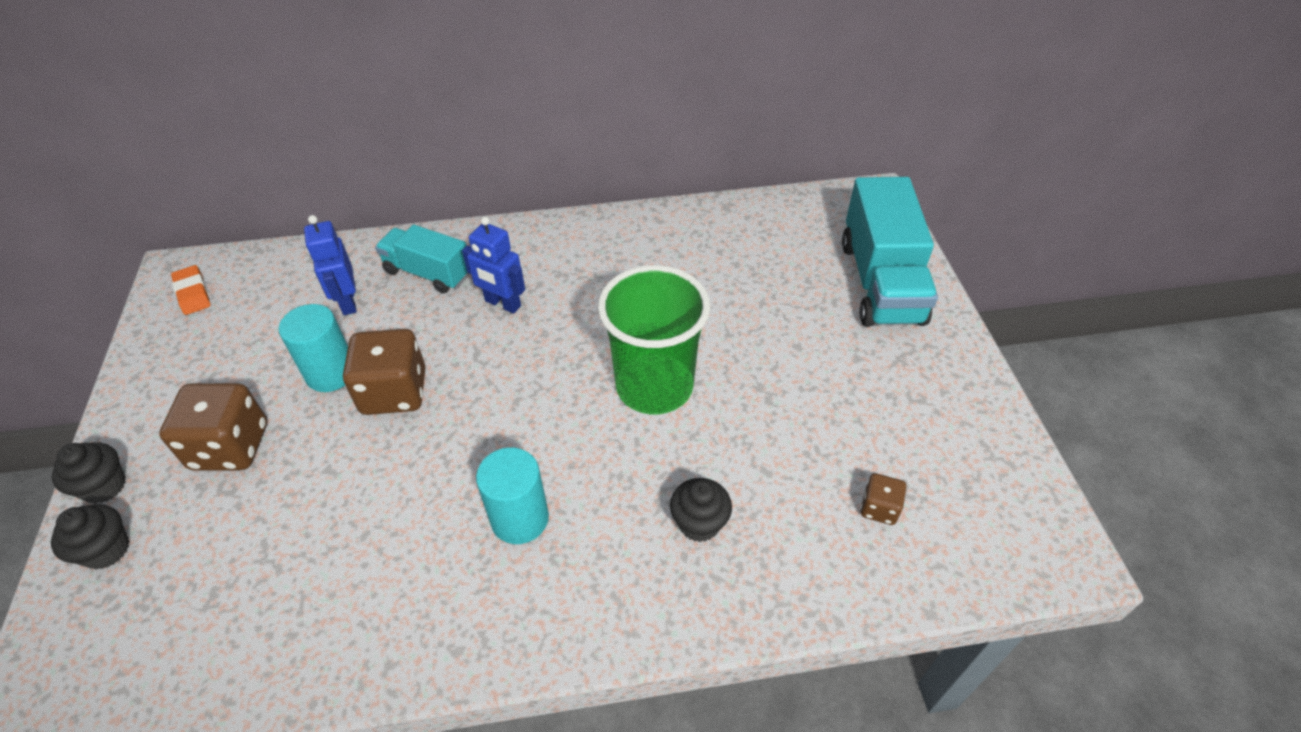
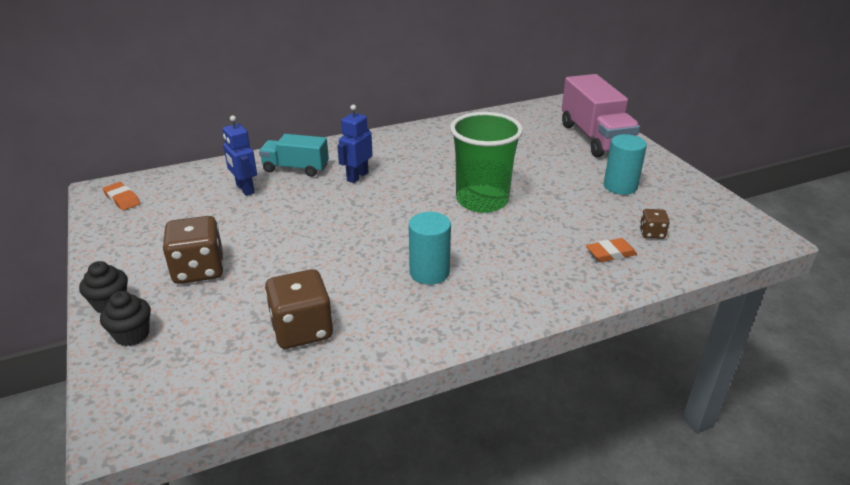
camera: 15 degrees left, 15 degrees down
(331, 373) = (253, 224): turquoise cylinder -> turquoise cylinder (620, 186)
(394, 392) = (305, 227): brown dice -> brown dice (302, 330)
(502, 304) = (357, 176): blue robot -> blue robot turned 105 degrees clockwise
(699, 523) = (547, 256): black cupcake -> none
(796, 538) = (610, 253): none -> orange eraser
(881, 282) = (595, 138): turquoise truck -> pink truck

